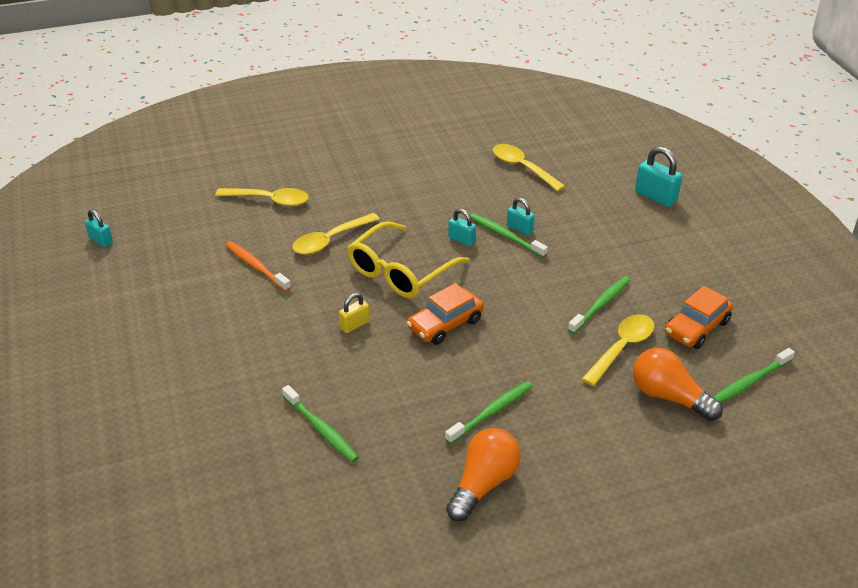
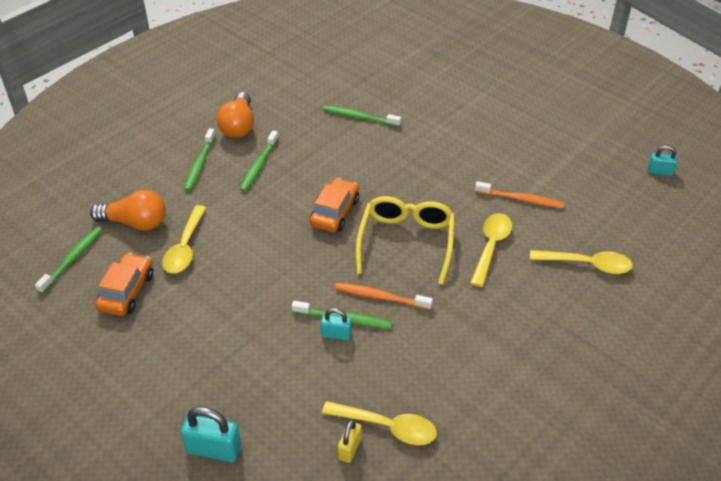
camera: 150 degrees right, 5 degrees up
(269, 200) = (587, 264): yellow spoon -> yellow spoon turned 150 degrees counterclockwise
(354, 325) = (400, 185): yellow padlock -> yellow padlock (349, 448)
(461, 239) = (381, 297): turquoise padlock -> orange toothbrush
(600, 305) = (218, 280): green toothbrush -> green toothbrush (199, 164)

